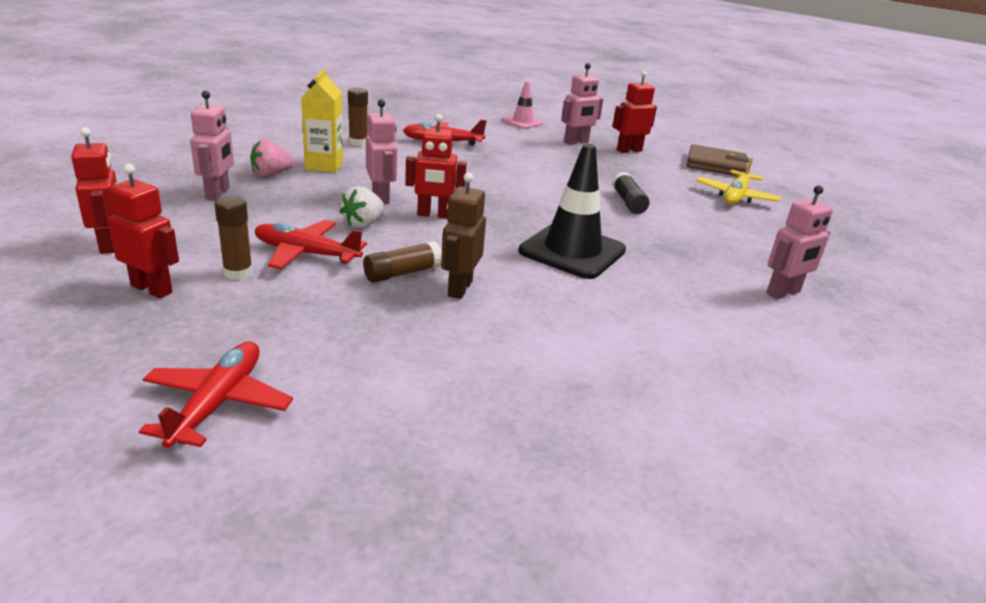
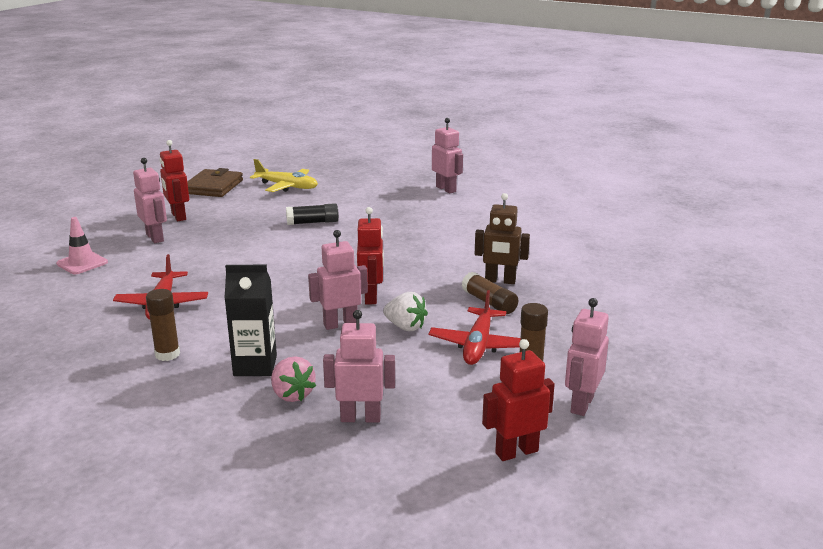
camera: 90 degrees left, 5 degrees down
(152, 289) = (581, 404): red robot -> pink robot
(218, 403) = (693, 345): red plane -> none
(324, 165) = (255, 366): yellow carton -> black carton
(572, 251) = (417, 244): black traffic cone -> none

